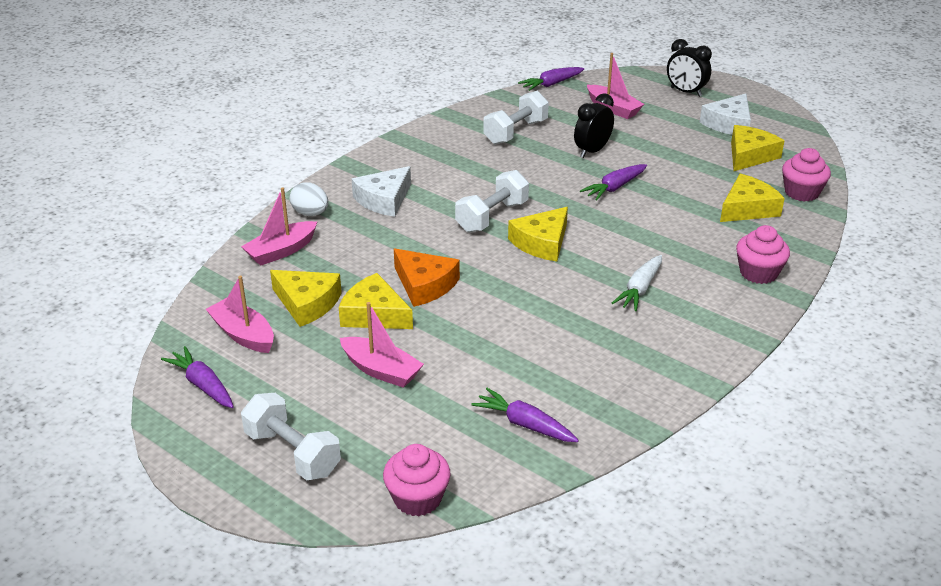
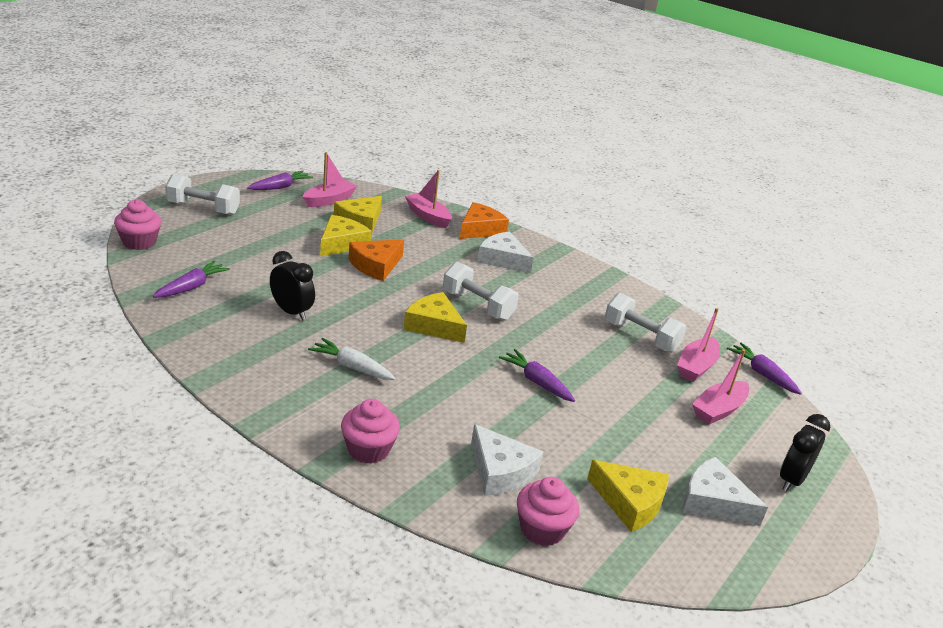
camera: 85 degrees right, 5 degrees down
(292, 453) = (203, 209): white dumbbell -> white dumbbell turned 60 degrees clockwise
(310, 213) = (480, 229): white egg -> orange cheese
(381, 370) = (274, 241): pink boat -> pink boat (696, 367)
(592, 151) = (612, 379): black clock -> black clock (291, 312)
(747, 208) = (500, 471): yellow cheese -> white cheese

